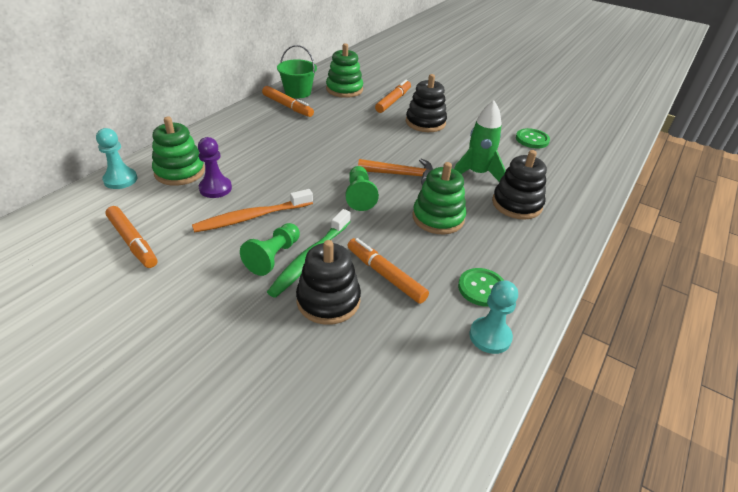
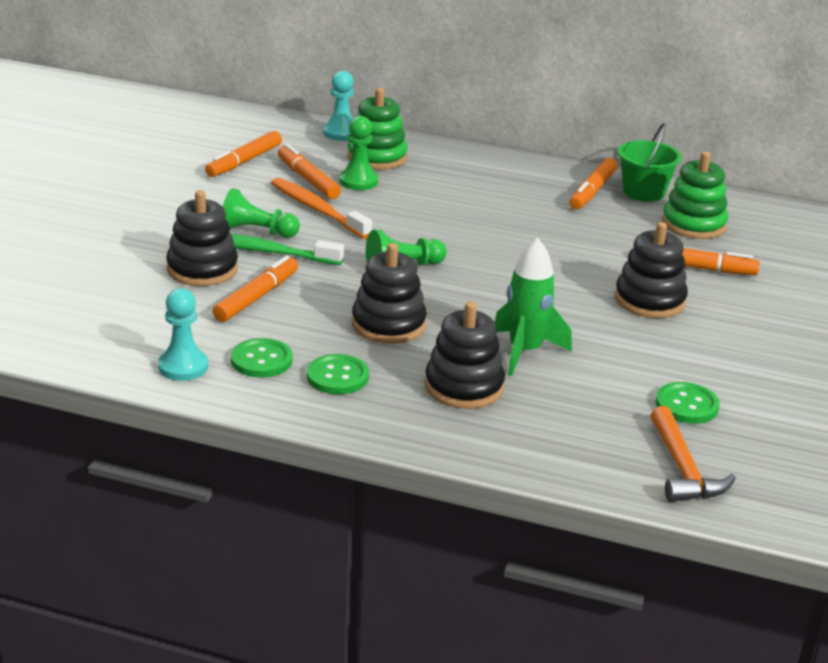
camera: 75 degrees right, 10 degrees down
(194, 212) = (308, 179): none -> orange marker
(215, 188) = (358, 181): purple pawn -> green pawn
(401, 175) = (474, 291): orange hammer -> orange hammer (682, 469)
(438, 218) = (388, 324): green stacking toy -> black stacking toy
(505, 254) = (337, 376): none -> green button

